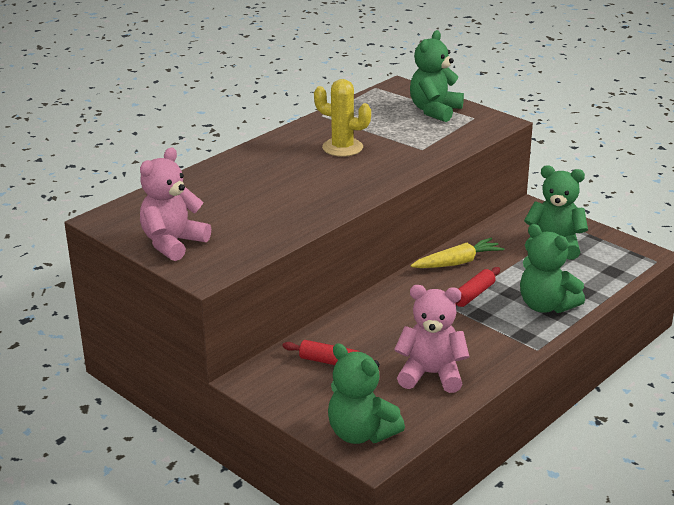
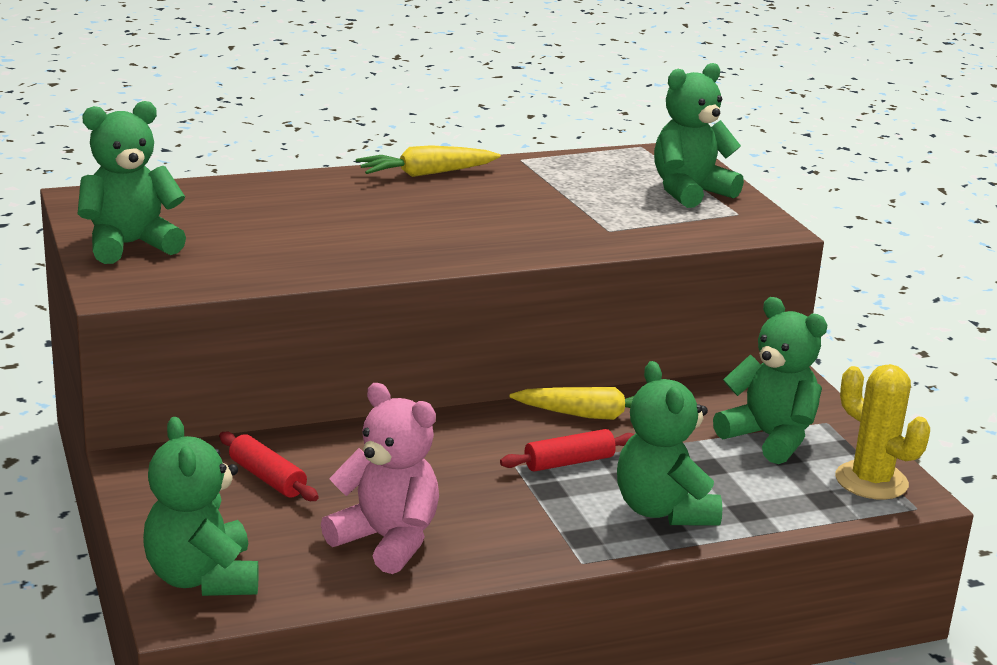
camera: 25 degrees right, 5 degrees down
(173, 243) = (130, 245): pink teddy bear -> green teddy bear
(282, 141) = (426, 174): none -> yellow carrot
(342, 148) = (498, 201): yellow cactus -> yellow cactus (871, 481)

